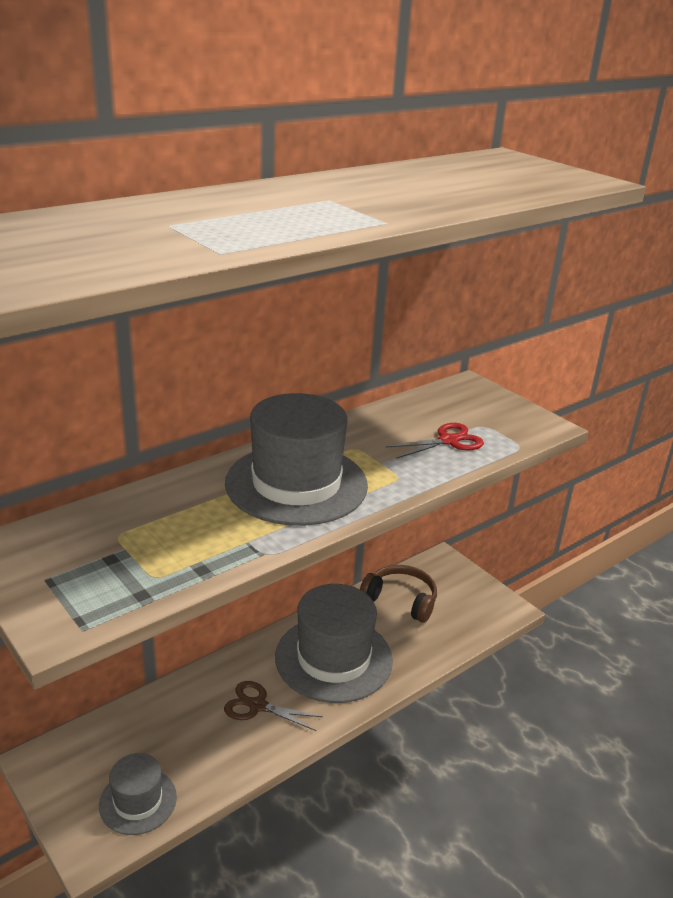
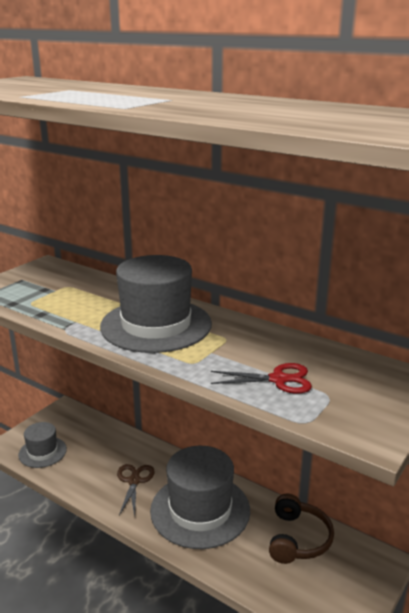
camera: 75 degrees right, 5 degrees down
(448, 441) = (278, 379): red scissors -> red scissors turned 45 degrees counterclockwise

